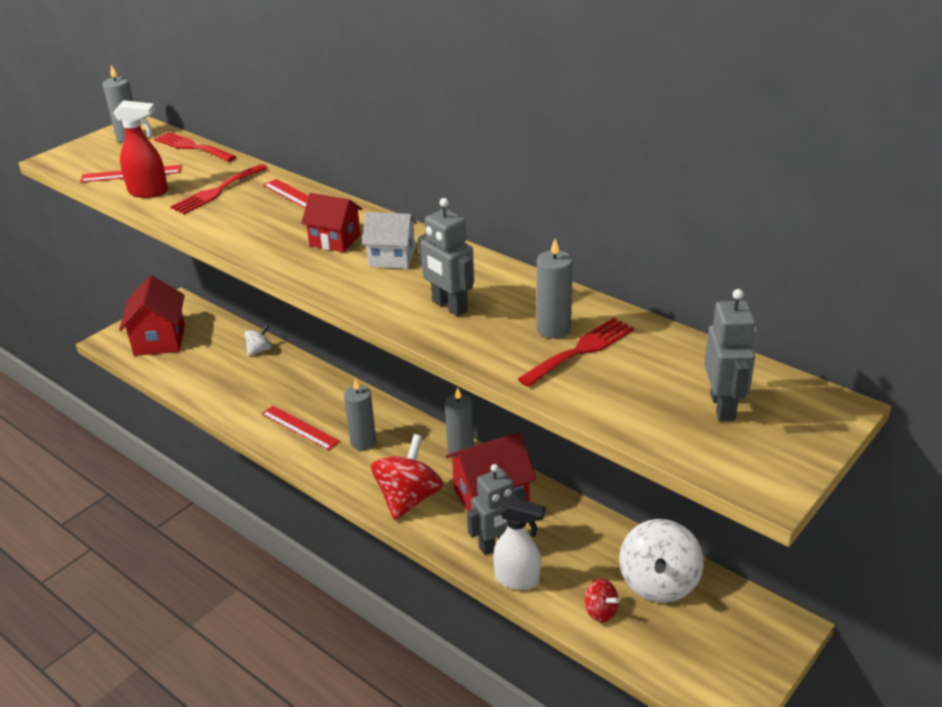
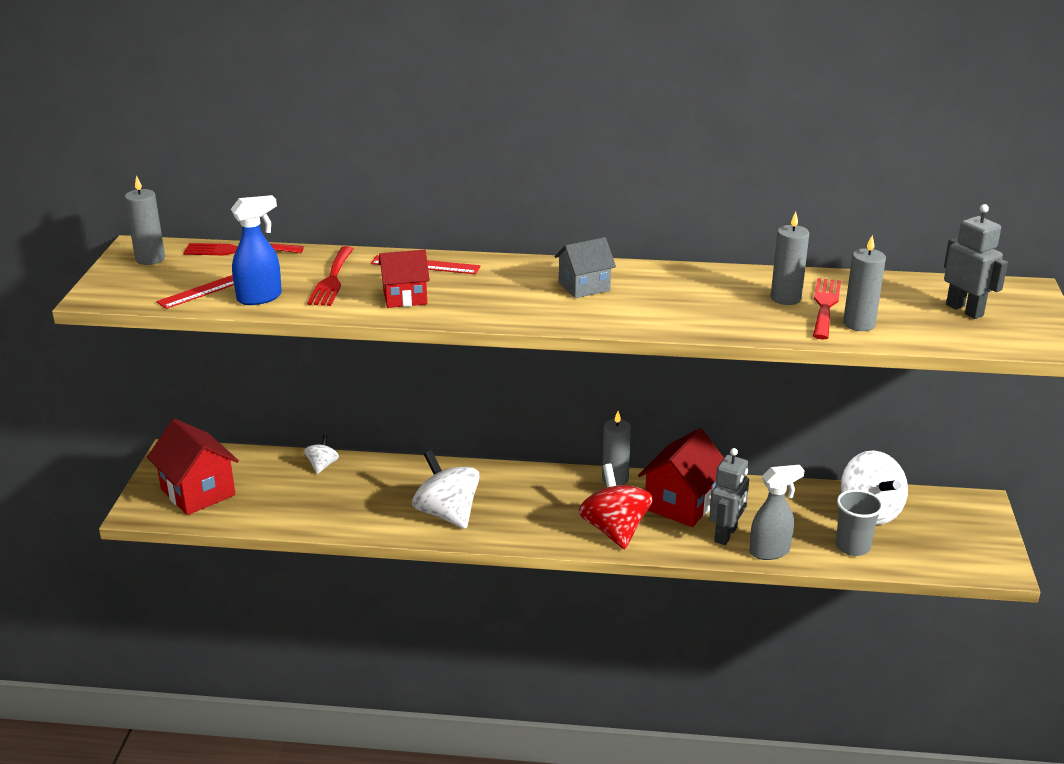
camera: 35 degrees left, 5 degrees down
(149, 192) = (260, 298): red spray bottle -> blue spray bottle
(300, 427) = (447, 514): red ruler -> white spinning top
(335, 240) = (513, 287): red house -> red house (405, 297)
(363, 442) = (521, 503): grey candle -> grey candle (859, 324)
(392, 258) = (584, 287): white house -> grey house
(449, 306) = (685, 306): grey robot -> none
(518, 580) = (770, 551): white spray bottle -> grey spray bottle
(600, 611) = (852, 547): red spinning top -> grey cup

